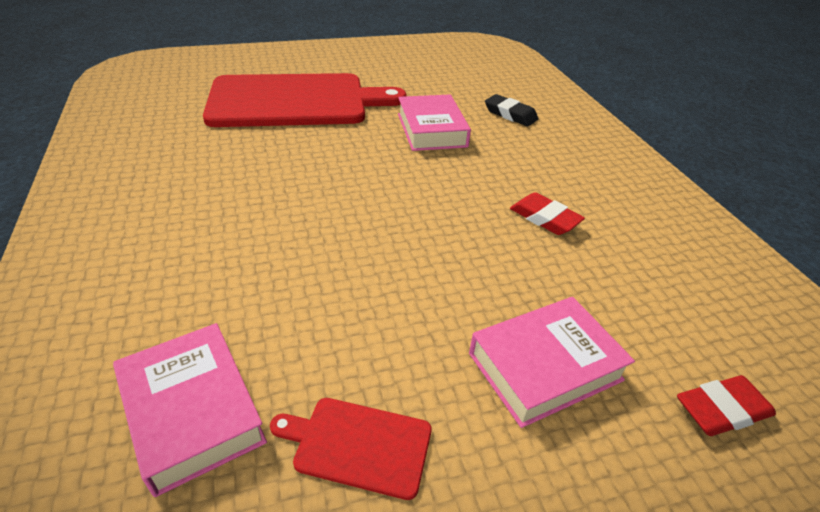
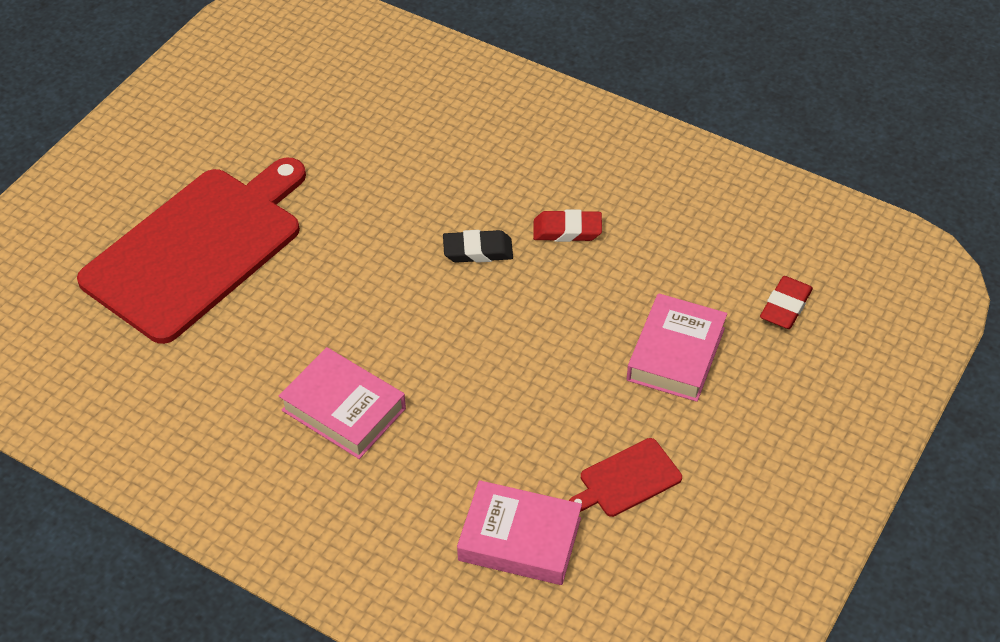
camera: 40 degrees left, 10 degrees up
(431, 130) = (375, 193): pink book -> pink book (344, 409)
(510, 114) = (419, 118): black eraser -> black eraser (478, 251)

